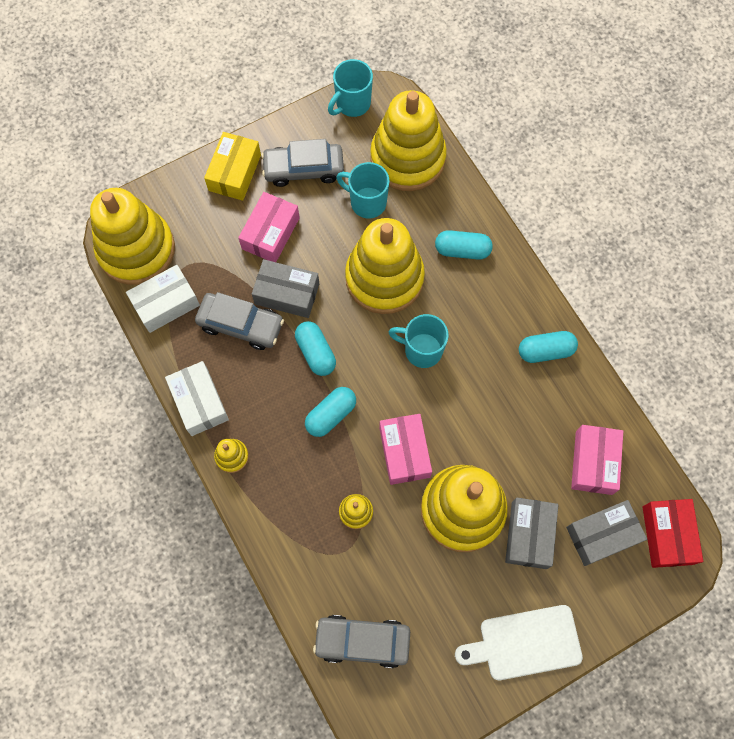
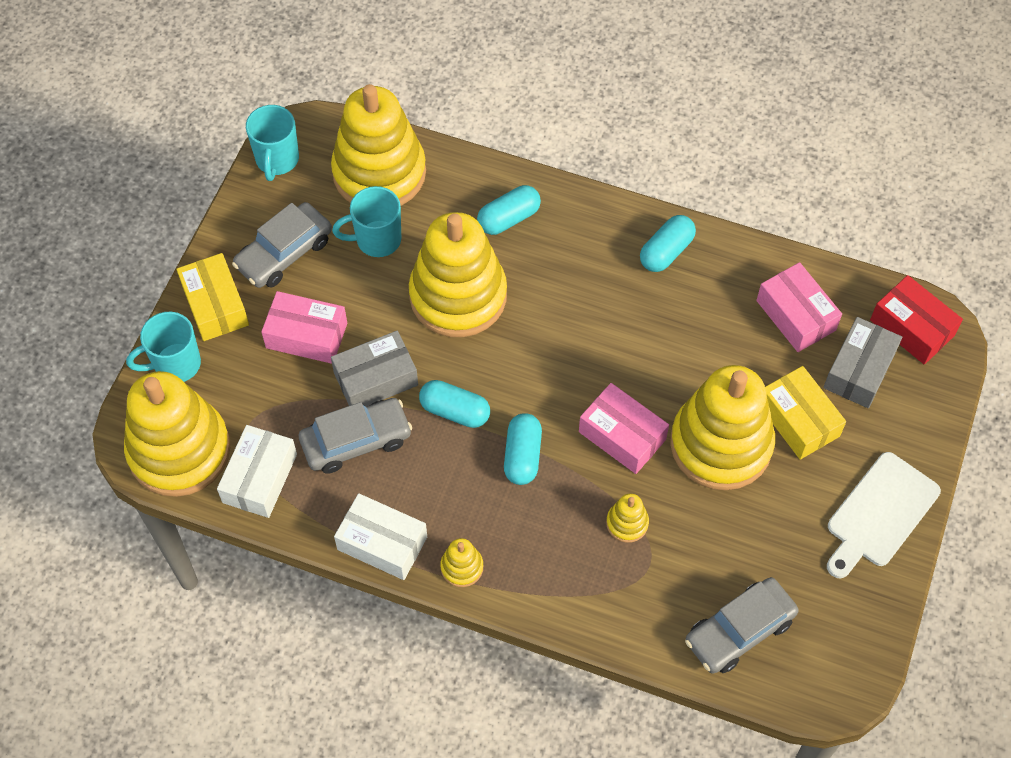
camera: 40 degrees left, 10 degrees down
(270, 233) = (306, 335): pink box -> pink box turned 60 degrees counterclockwise
(422, 350) = (553, 334): turquoise mug -> turquoise mug (175, 364)
(529, 535) = (798, 420): grey box -> yellow box

